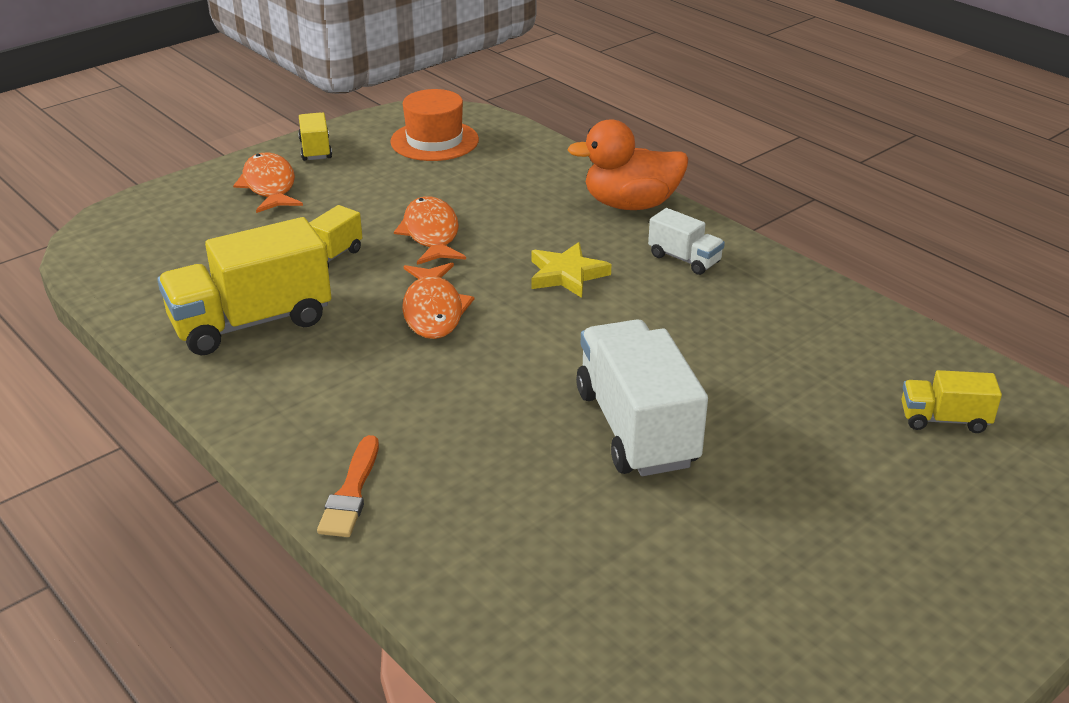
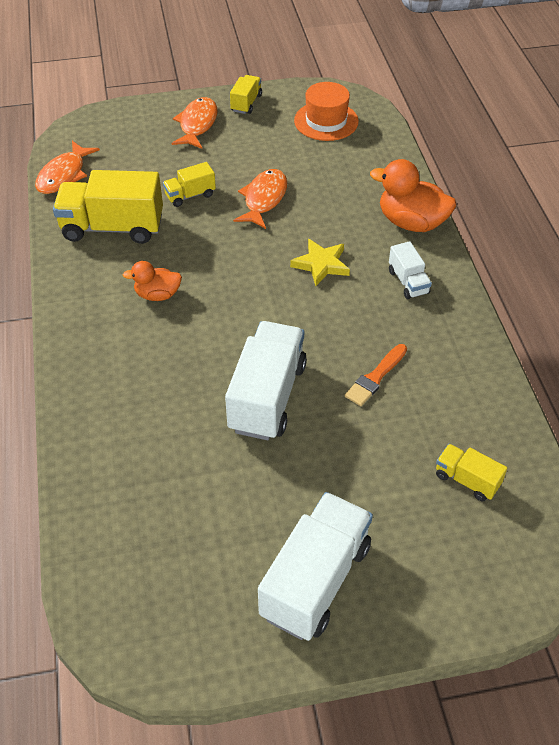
camera: 30 degrees right, 15 degrees up
(351, 492) = (80, 368): orange brush -> orange brush (375, 377)
(385, 373) = (157, 295): none -> orange duck
(433, 310) = (219, 260): orange fish -> orange fish (64, 175)
(890, 594) = (315, 580): none -> white truck

